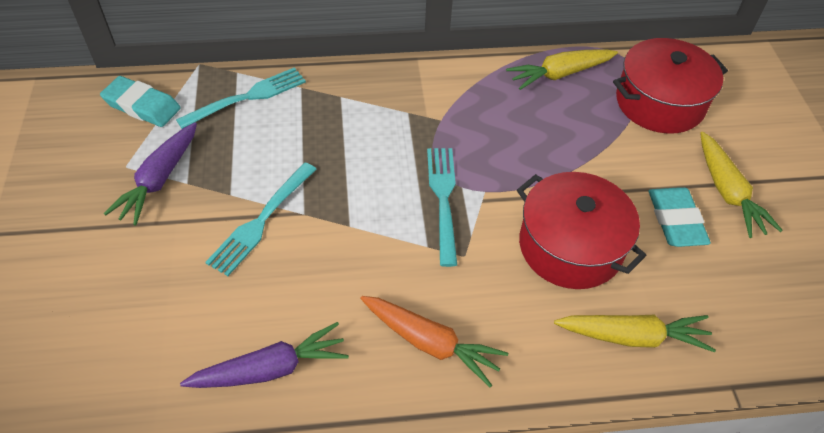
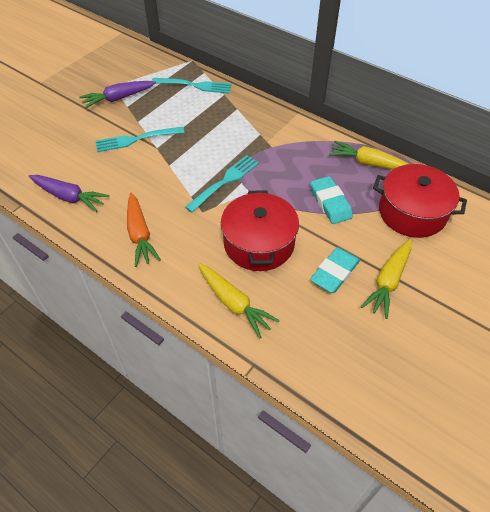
camera: 45 degrees right, 0 degrees up
(142, 106) = (148, 65): turquoise eraser -> turquoise eraser (330, 203)

